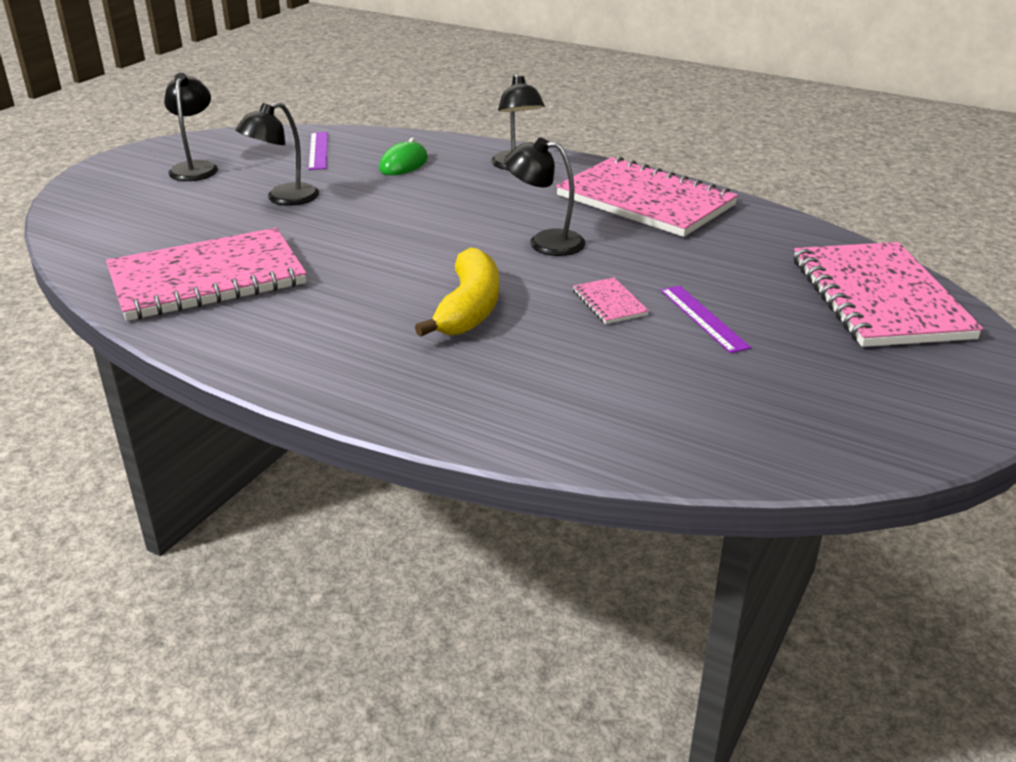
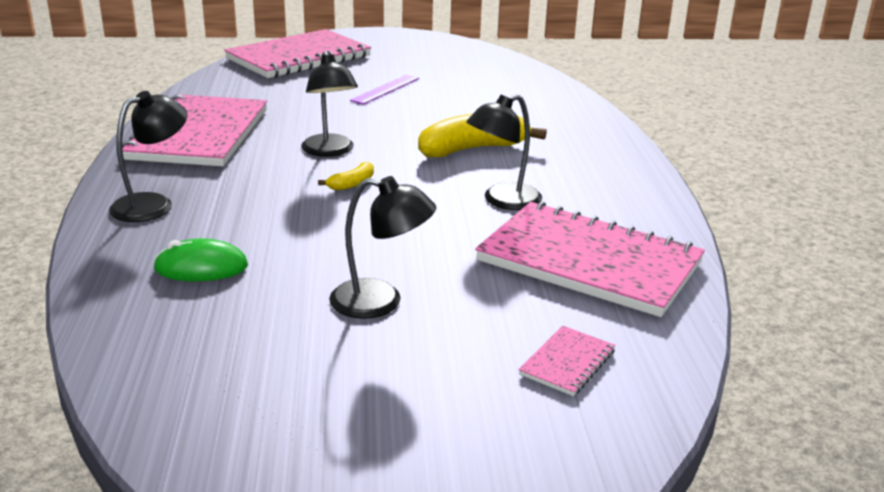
camera: 125 degrees left, 5 degrees down
(195, 167) = (358, 424): black lamp -> black lamp (503, 201)
(318, 150) = (201, 347): purple ruler -> none
(464, 234) = (352, 184): none -> yellow banana
(609, 303) = (401, 114): pink notebook -> pink notebook (567, 363)

